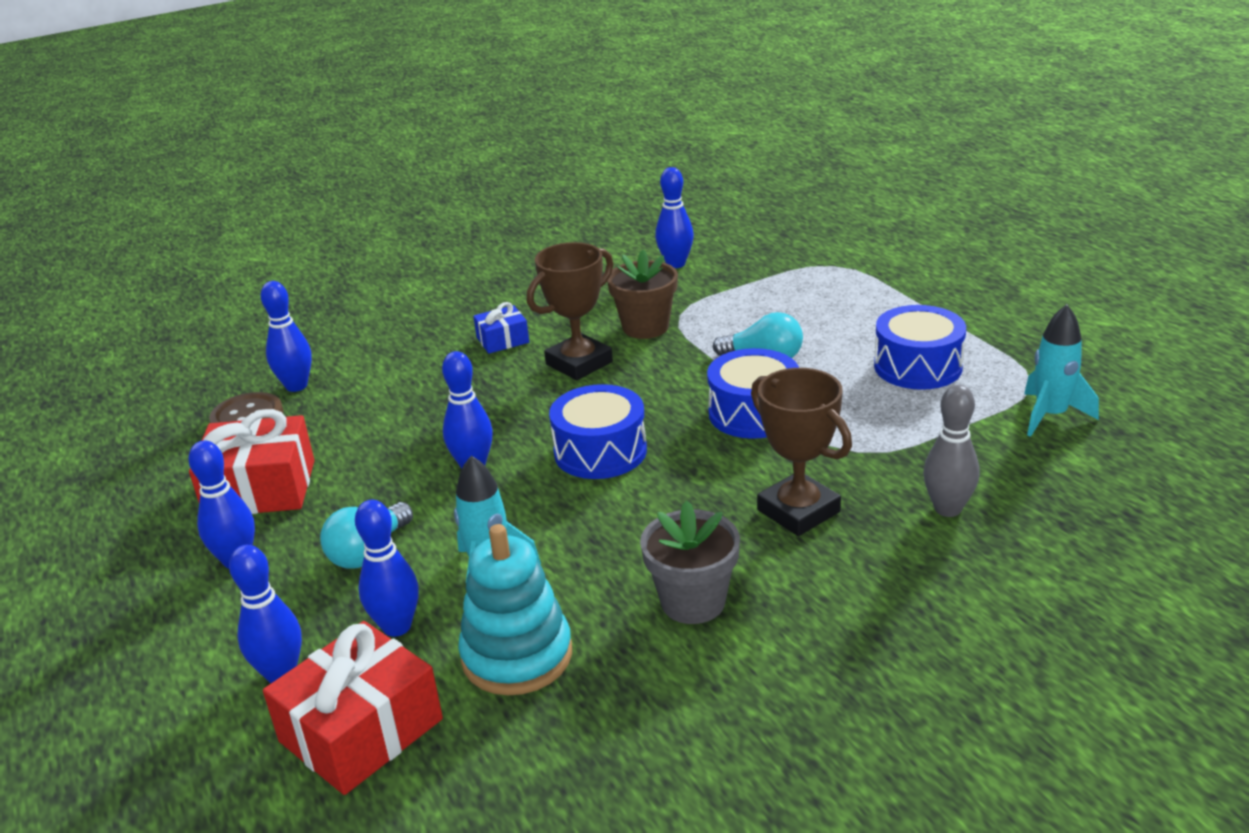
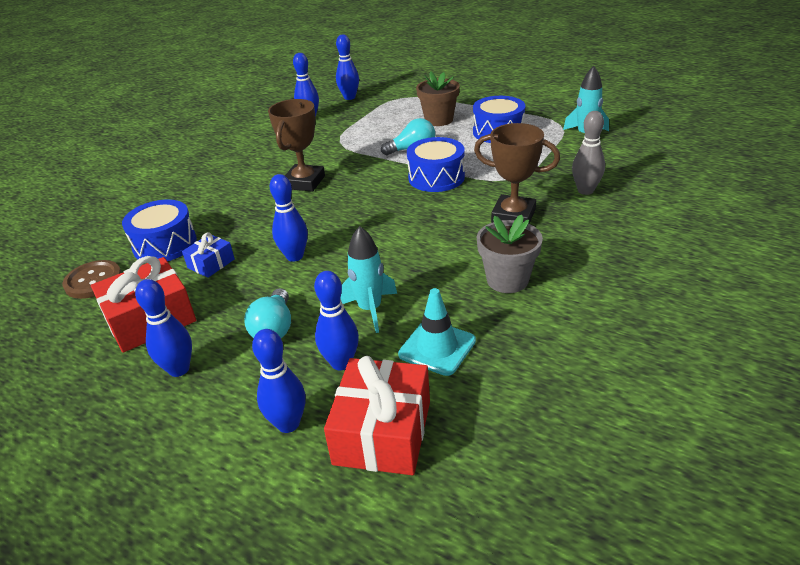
camera: 30 degrees left, 5 degrees up
(296, 386) = (113, 251): blue bowling pin -> blue bowling pin (349, 97)
(502, 340) = (240, 184): blue gift -> blue gift (211, 263)
(517, 655) = (437, 347): turquoise stacking toy -> turquoise traffic cone
(600, 451) = (368, 223): blue drum -> blue drum (165, 244)
(645, 327) = (326, 153): brown flower pot -> brown flower pot (439, 120)

